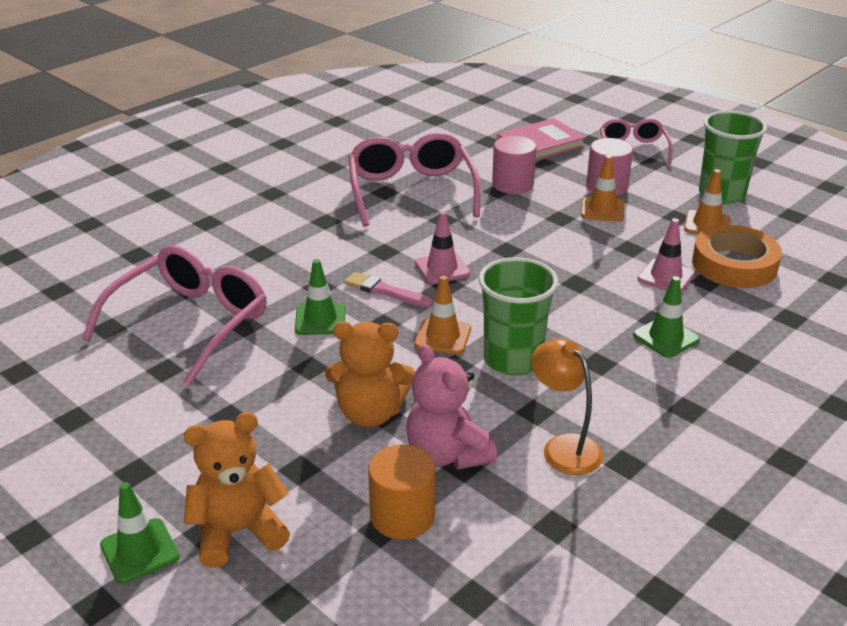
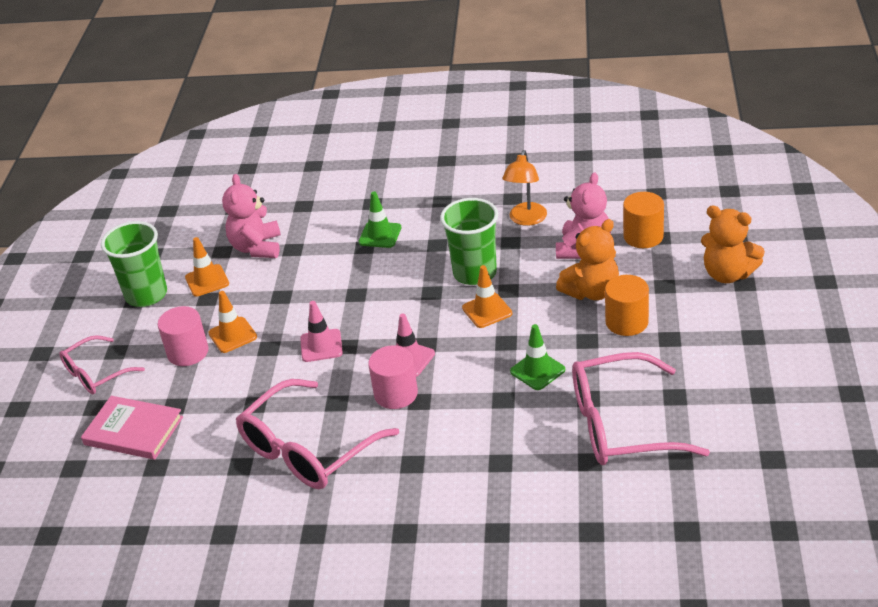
camera: 125 degrees left, 5 degrees up
(139, 551) = (784, 293): green traffic cone -> none
(292, 406) = (627, 322): none -> orange cylinder
(370, 413) = (591, 292): orange teddy bear -> orange teddy bear turned 90 degrees clockwise
(385, 291) = (469, 366): pink brush -> none
(512, 184) = (234, 402): pink cylinder -> pink cylinder (396, 394)
(666, 276) = (305, 265): pink traffic cone -> pink traffic cone (321, 346)
(734, 264) = (257, 248): orange tape -> pink teddy bear

